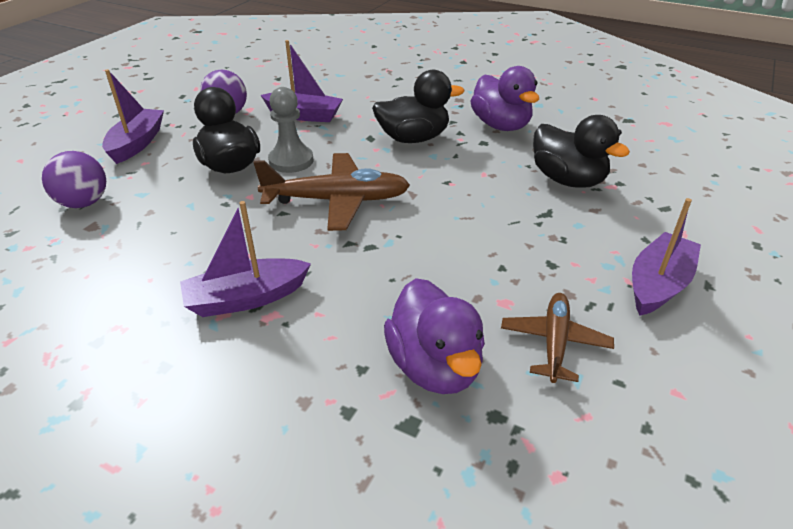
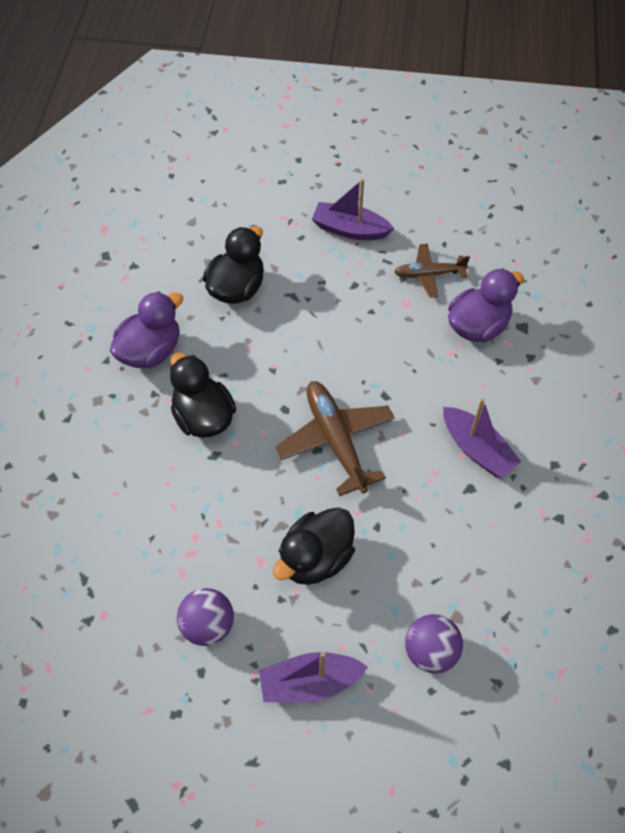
camera: 110 degrees left, 20 degrees up
(291, 161) = (286, 506): grey pawn -> none
(304, 115) = (185, 539): purple boat -> none

